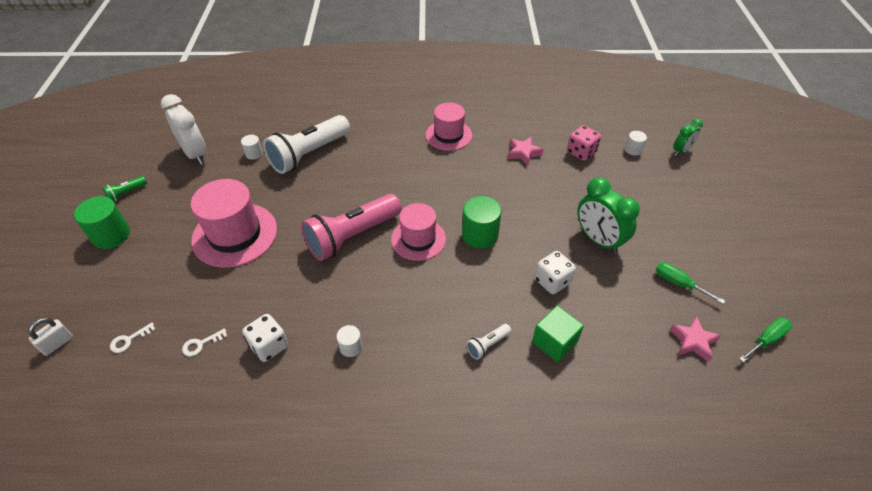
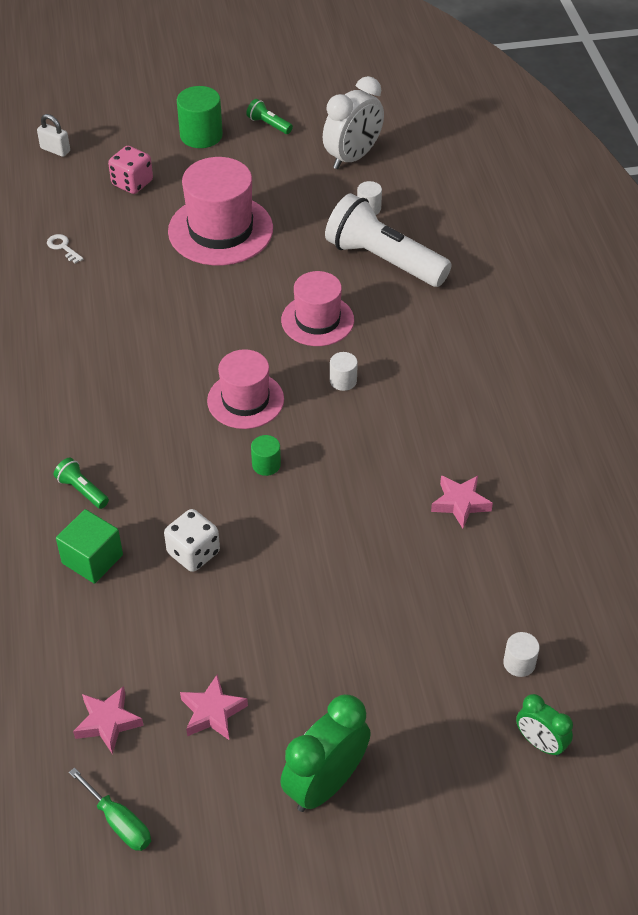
camera: 80 degrees right, 0 degrees up
(129, 340) = (64, 195): white key -> none
(269, 346) = (65, 299): white dice -> none
(351, 347) = (69, 365): white cylinder -> white cylinder (343, 381)
(352, 236) = (238, 334): pink flashlight -> none
(448, 135) = (475, 404): pink hat -> pink hat (317, 320)
(480, 235) = (266, 465): green cylinder -> green cylinder, size x0.54
(487, 345) = (82, 490): white flashlight -> green flashlight
(581, 152) = (487, 583): pink dice -> pink dice (132, 183)
(598, 240) = (283, 608): green clock -> green clock (325, 783)
(678, 283) = (212, 712): green screwdriver -> pink star

